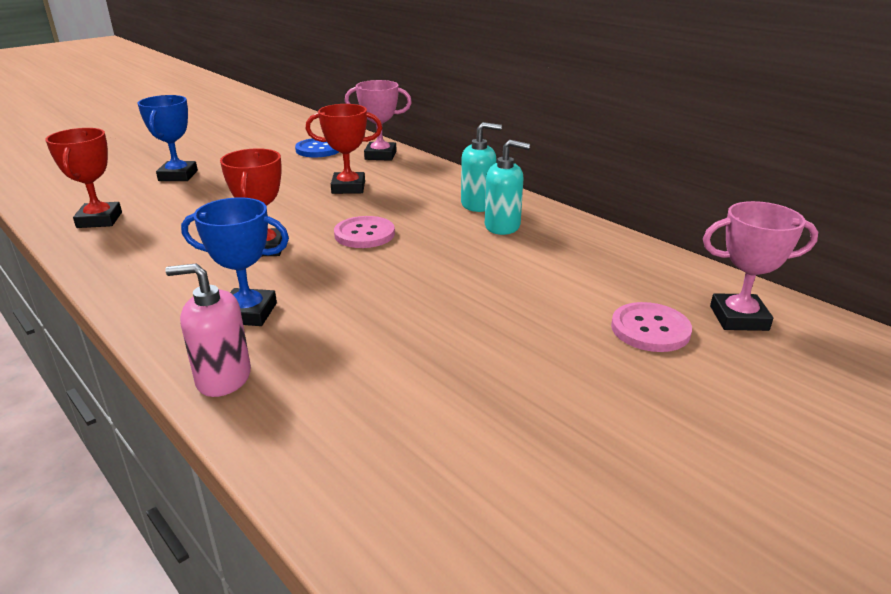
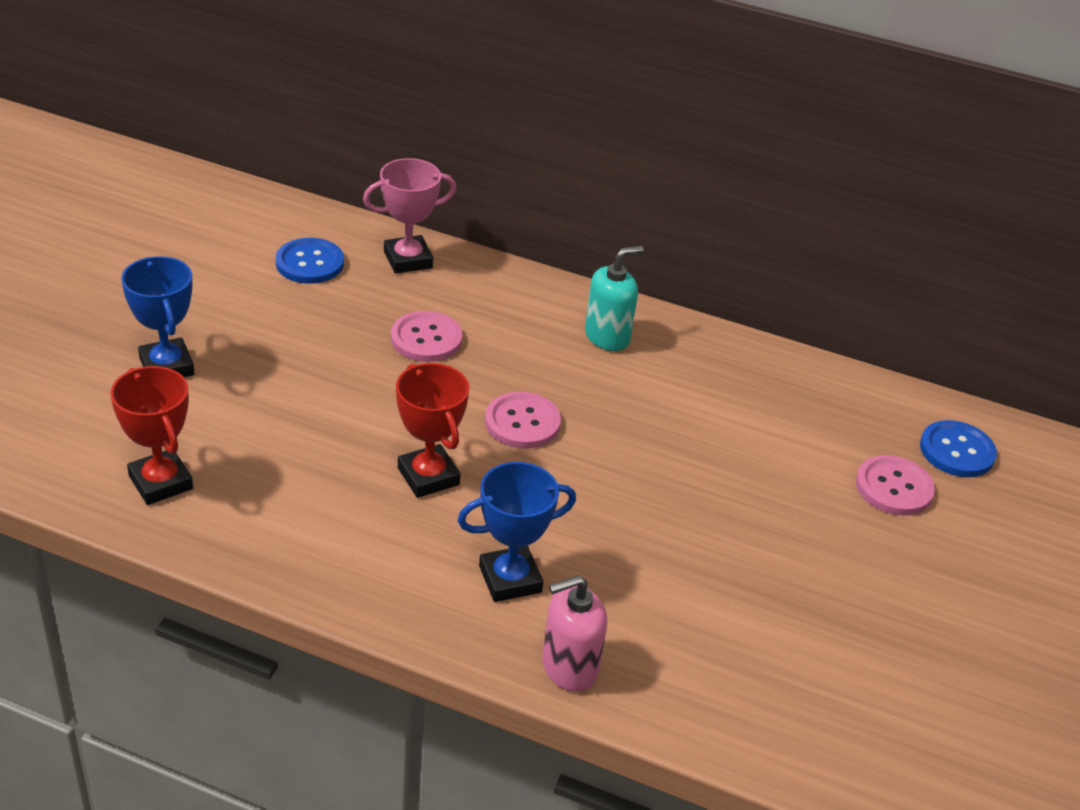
camera: 30 degrees left, 10 degrees up
(348, 187) = (426, 339): red trophy -> pink button
(502, 226) = (662, 370): turquoise soap dispenser -> none
(738, 318) = (957, 451): pink trophy -> blue button

